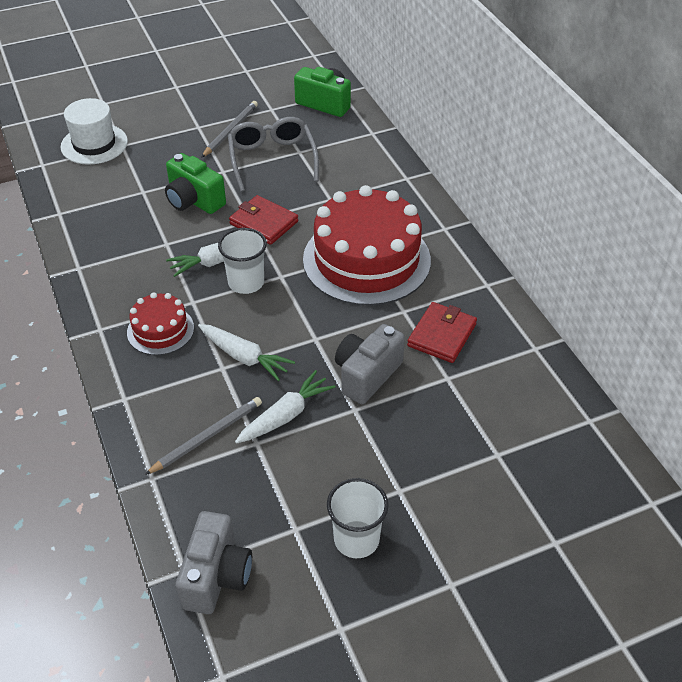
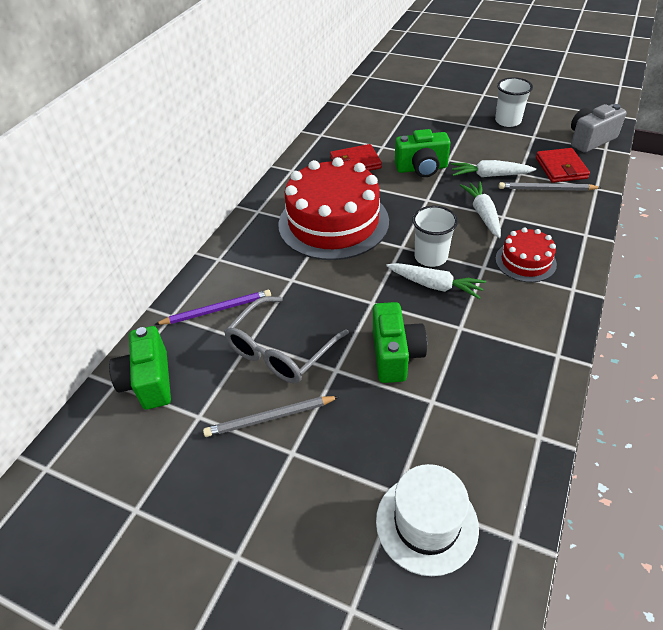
camera: 130 degrees left, 0 degrees up
(263, 223) = (364, 293): red wallet -> red wallet (561, 168)
(349, 152) = (217, 310): none -> purple pencil
(367, 375) = (421, 168): grey camera -> green camera

